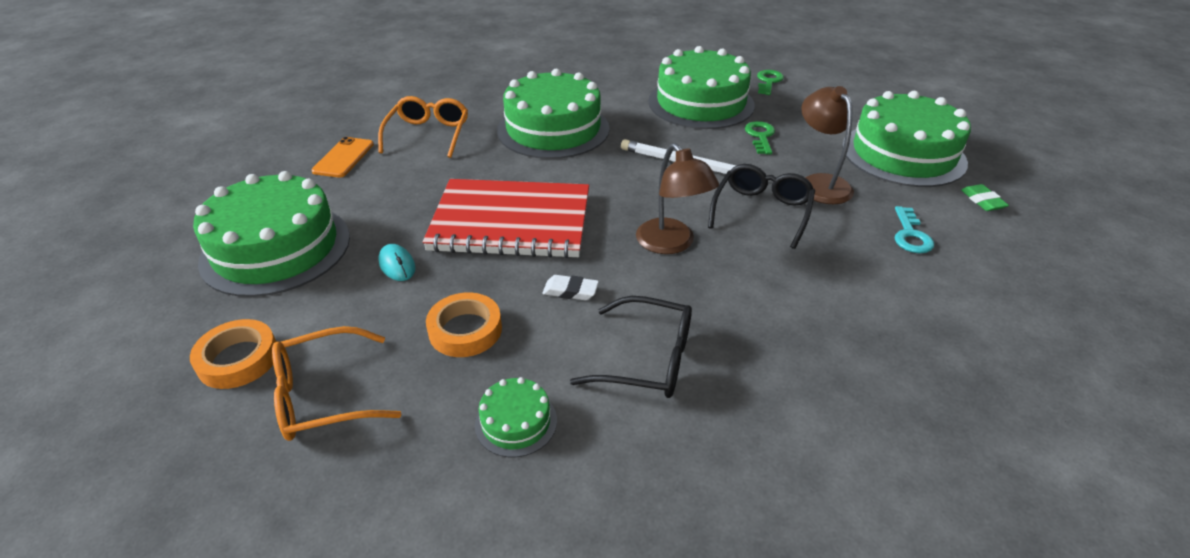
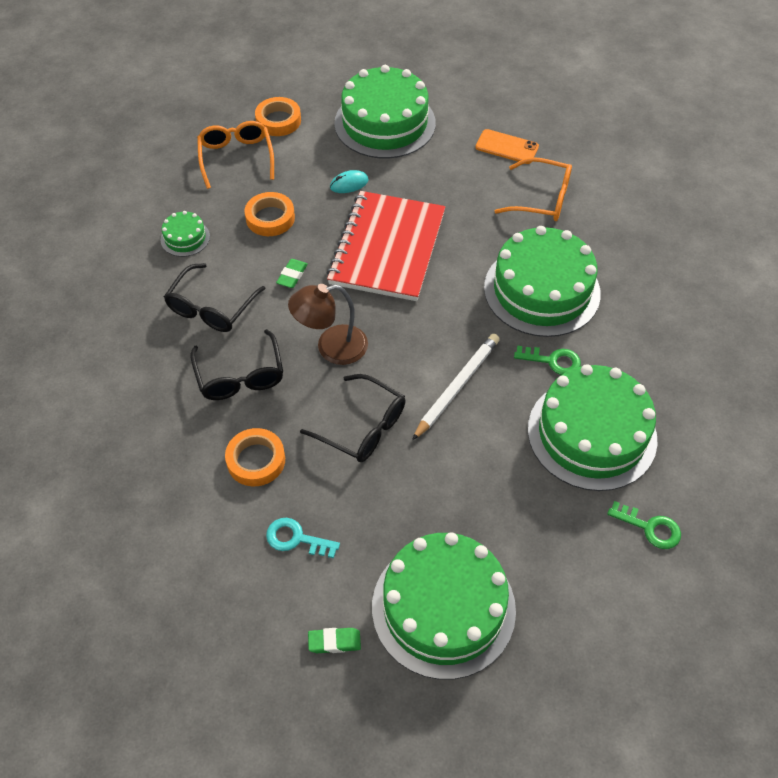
camera: 100 degrees right, 15 degrees up
(570, 291) = (292, 276): white eraser -> green eraser
(743, 310) = (240, 375): none -> black glasses
(760, 136) = (504, 471): green key -> green key (553, 361)
(819, 183) = (400, 494): brown lamp -> none
(847, 276) = (256, 460): none -> orange tape

